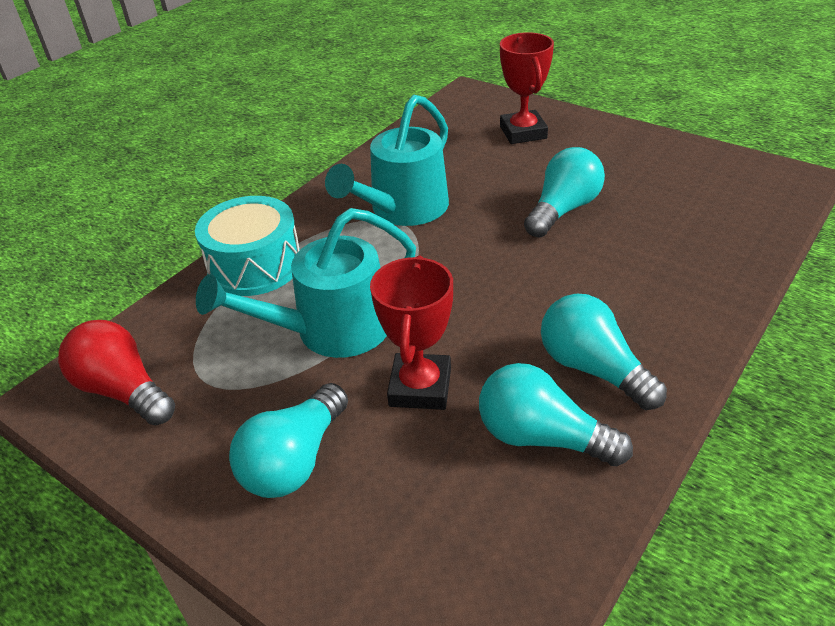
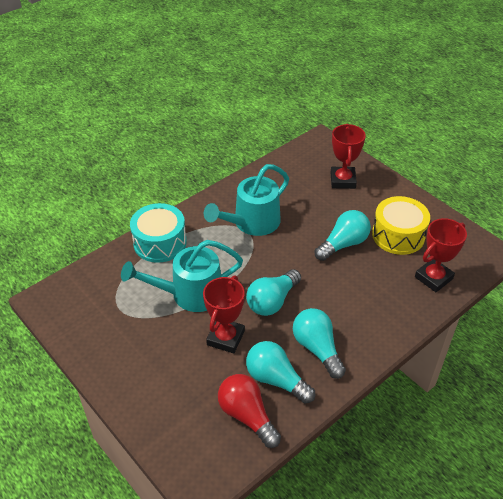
camera: 10 degrees right, 5 degrees up
(124, 391) = (78, 305): red light bulb -> red light bulb (247, 416)
(295, 460) = (153, 363): turquoise light bulb -> turquoise light bulb (272, 301)
(642, 183) = (398, 235): none -> yellow drum
(729, 227) = (433, 278): none -> red trophy

